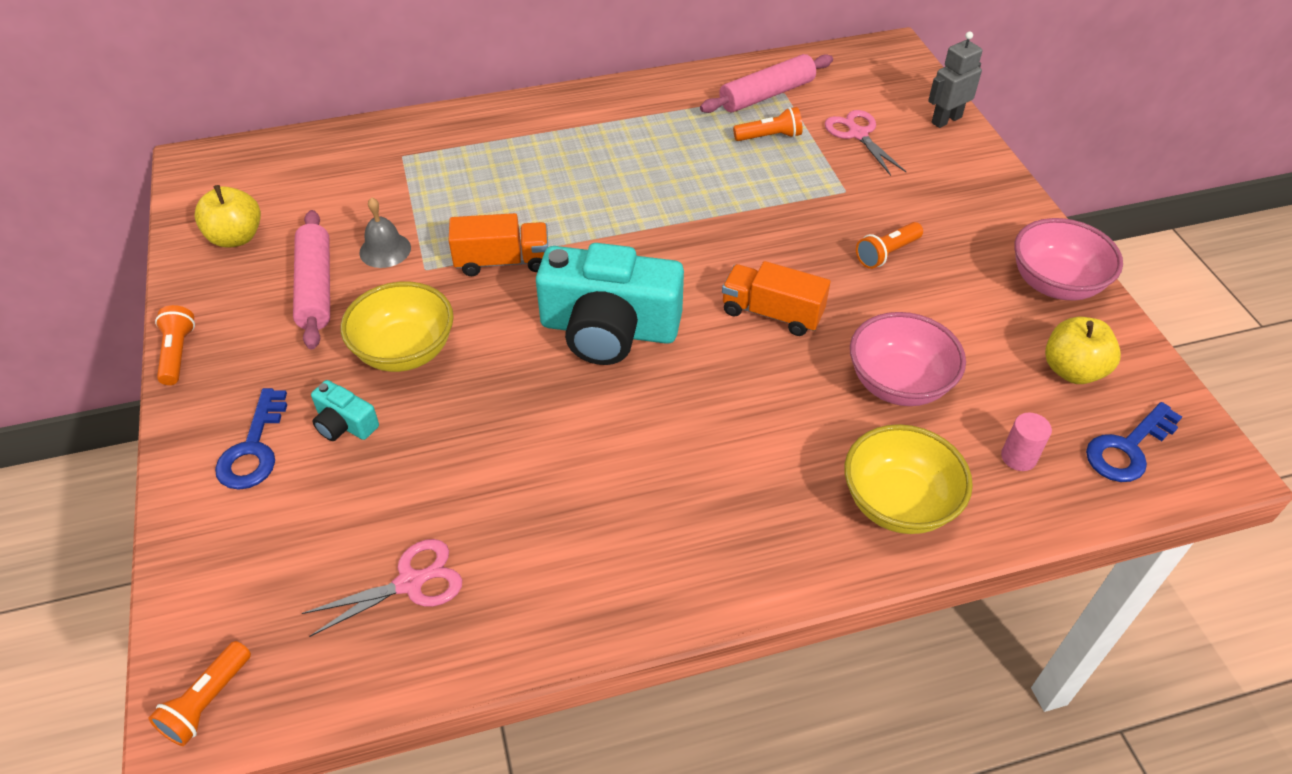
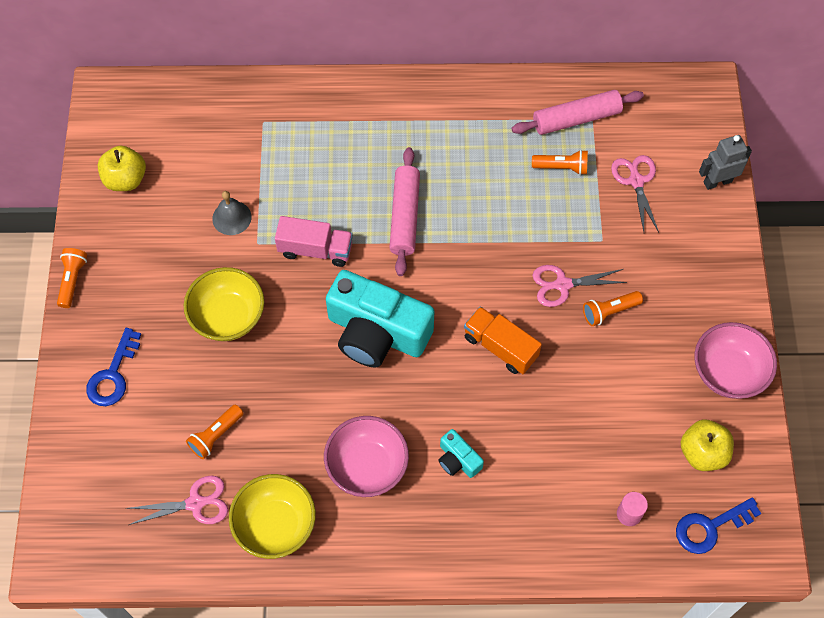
camera: 15 degrees right, 15 degrees up
(207, 702) = (62, 552): orange flashlight -> orange flashlight (216, 435)
(315, 288) = (175, 242): pink rolling pin -> pink rolling pin (404, 216)
(345, 424) = (176, 369): turquoise camera -> turquoise camera (458, 460)
(502, 261) = (315, 249): orange truck -> pink truck
(819, 239) = (562, 285): none -> pink scissors
(898, 383) = (569, 432): pink bowl -> pink bowl (367, 466)
(898, 503) = (529, 527): yellow bowl -> yellow bowl (275, 525)

